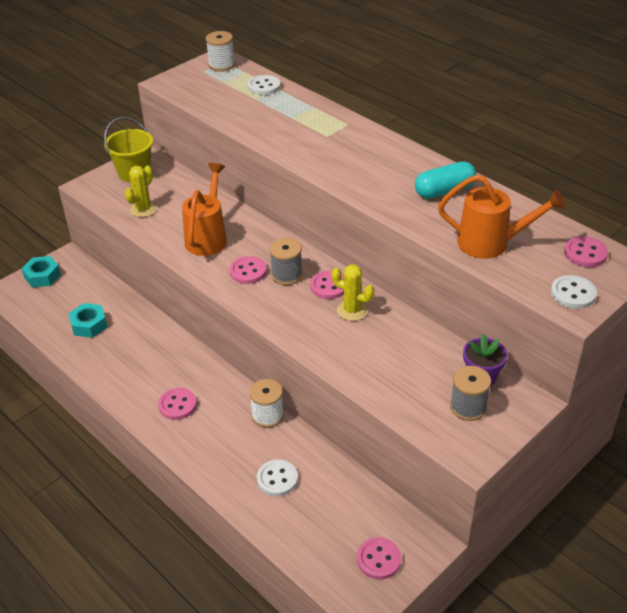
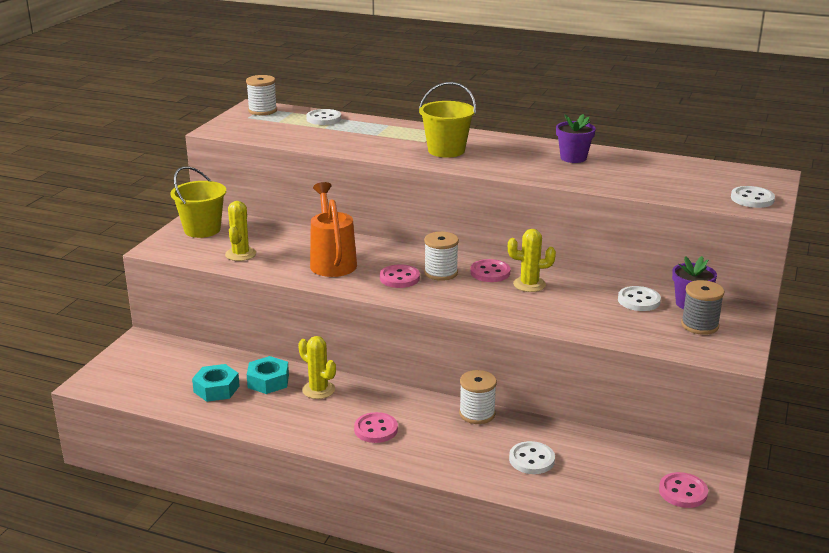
camera: 25 degrees left, 15 degrees down
(42, 276) = (123, 361): turquoise nut -> turquoise nut (268, 381)
(162, 349) = (318, 390): none -> yellow cactus
(286, 275) = (441, 273): grey spool -> white spool
(335, 153) = (446, 150): none -> yellow bucket
(436, 359) = (639, 300): none -> white button
(444, 191) = (573, 158): turquoise capsule -> purple flower pot
(491, 243) = (651, 182): orange watering can -> none
(585, 253) = (733, 174): pink button -> none

